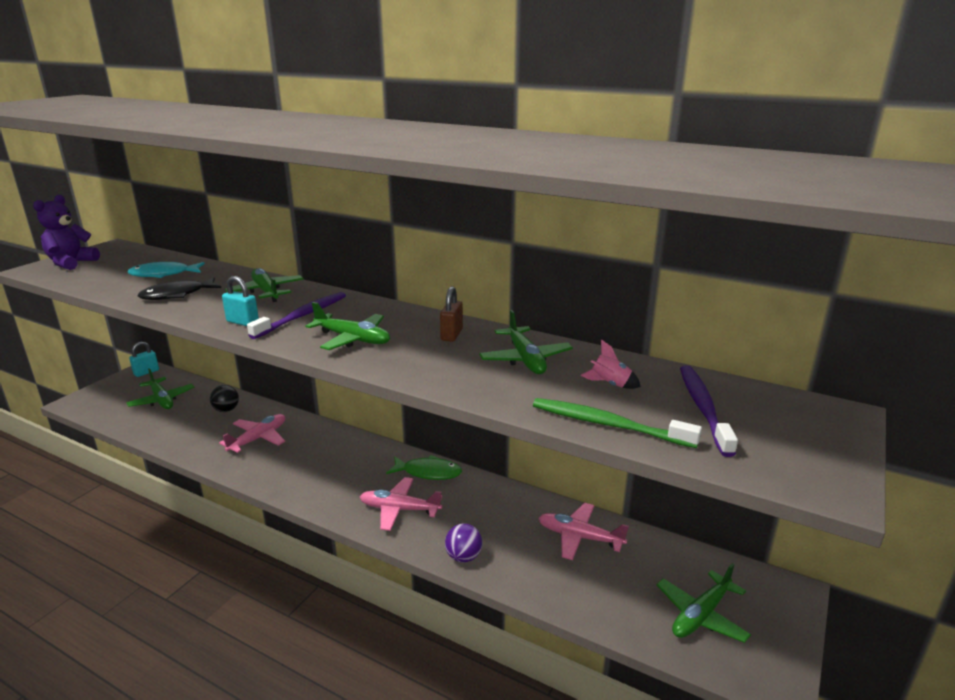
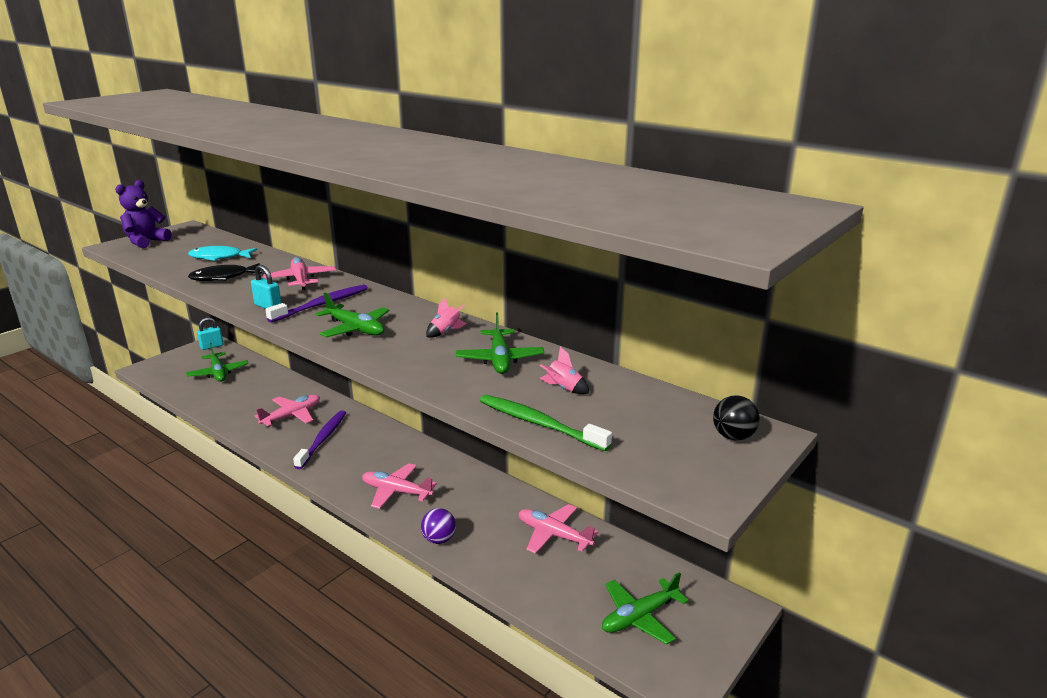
camera: 10 degrees right, 0 degrees up
(226, 410) = (271, 387): black ball -> black ball (733, 436)
(266, 292) = (301, 280): green plane -> pink plane
(428, 472) = (435, 461): green fish -> none
(451, 335) = (445, 332): brown padlock -> pink rocket
(703, 408) = (636, 418): purple toothbrush -> purple toothbrush (322, 439)

